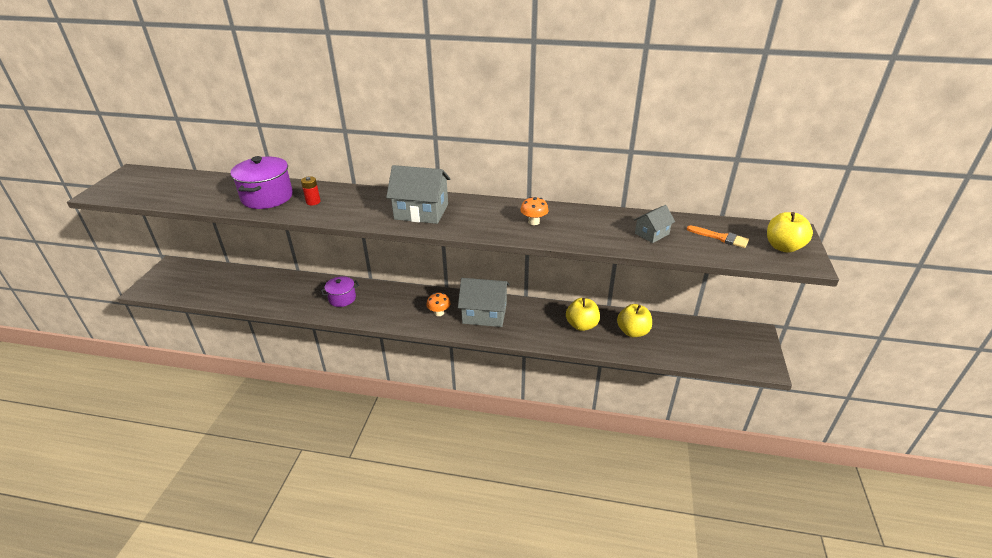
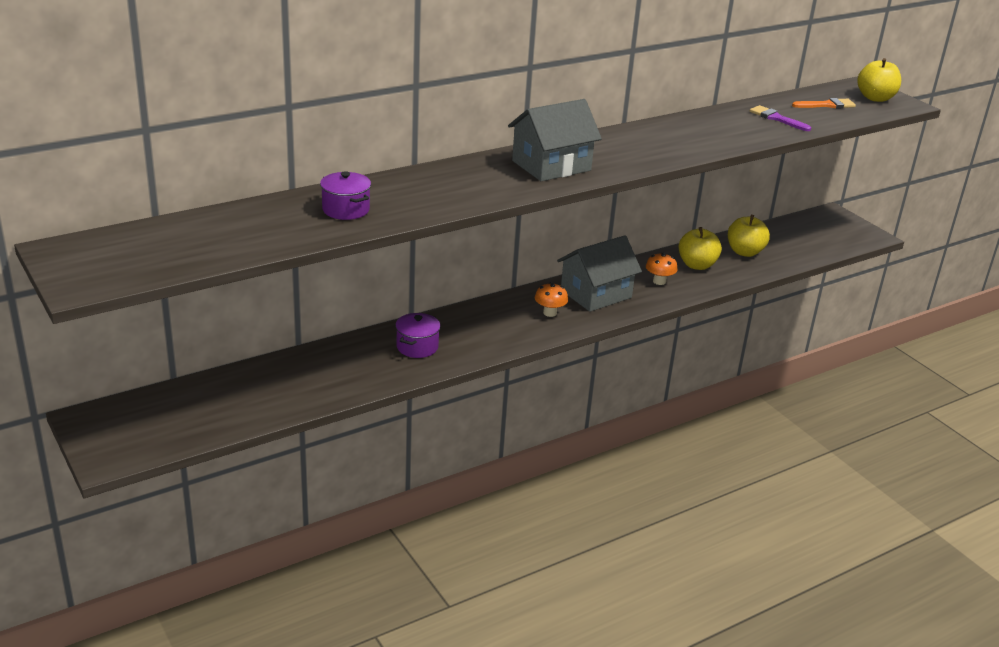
camera: 45 degrees left, 5 degrees down
(267, 197) = (346, 210): purple pot -> purple pot, size x0.61
(313, 202) = (414, 195): red battery -> none
(534, 222) = (670, 140): orange mushroom -> orange mushroom (659, 281)
(652, 234) = (776, 118): grey house -> purple brush

